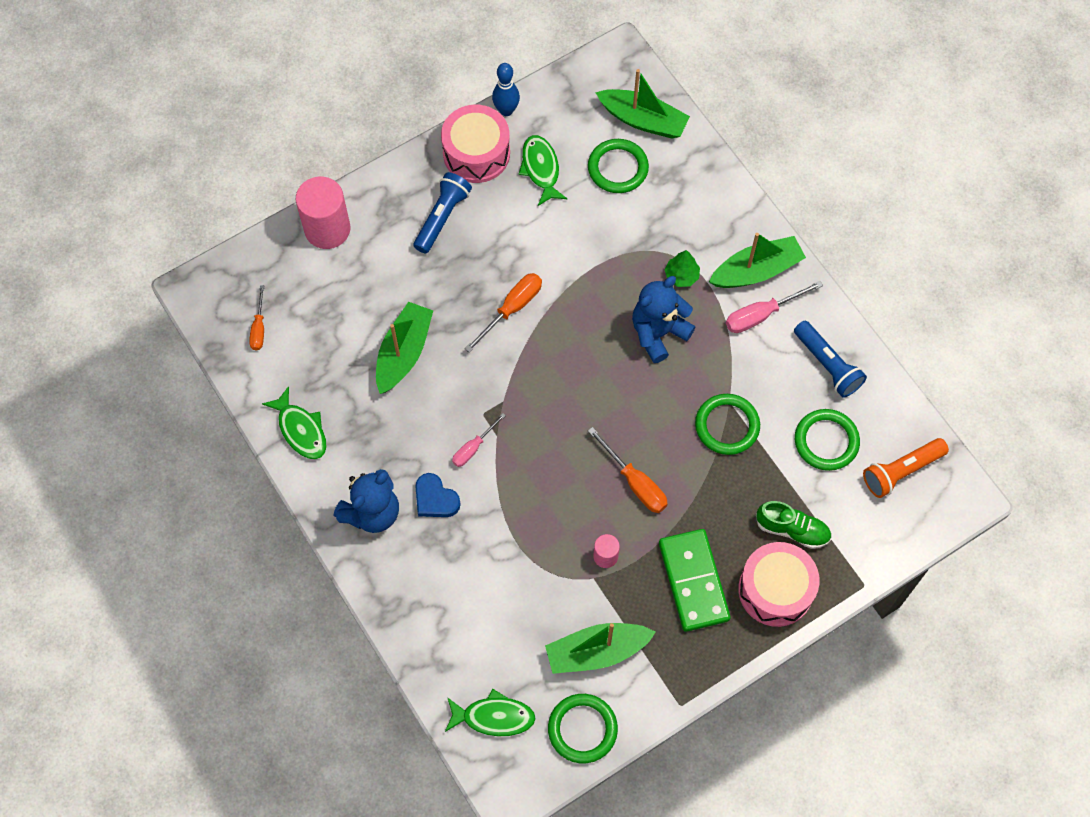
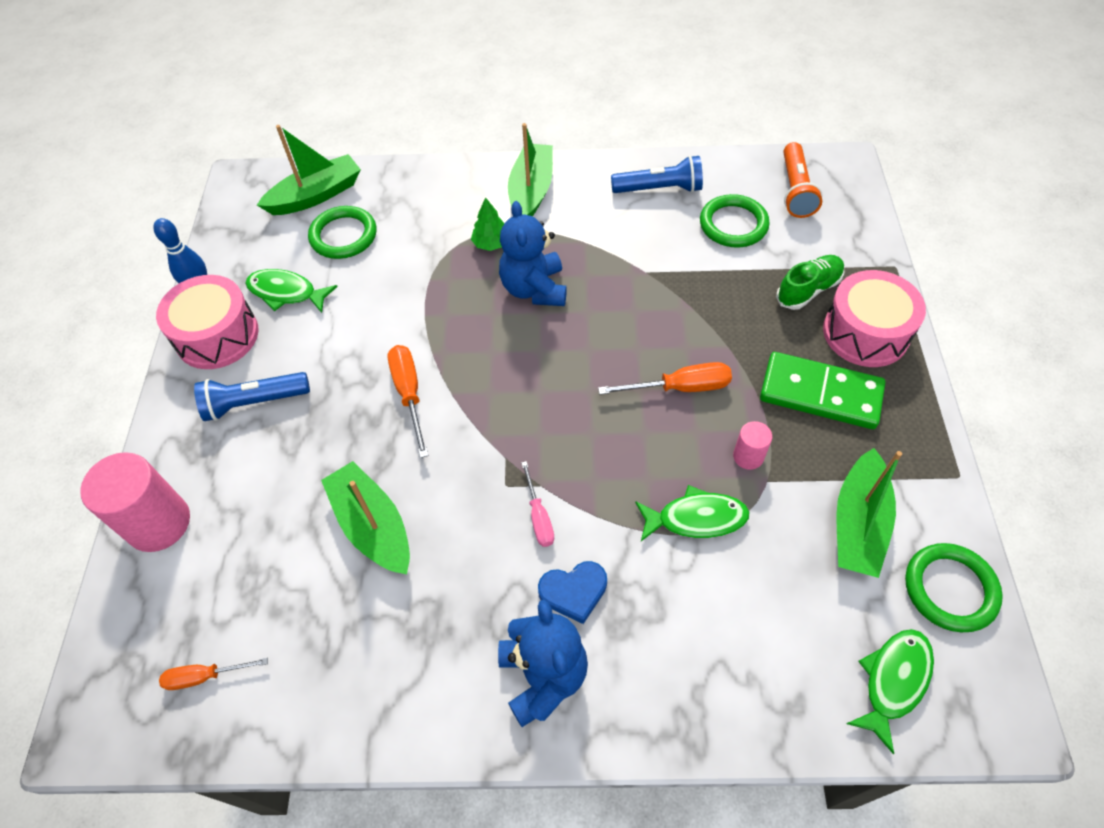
camera: 55 degrees left, 10 degrees down
(259, 328) = (205, 676): orange screwdriver -> orange screwdriver turned 135 degrees clockwise
(301, 430) = (376, 702): green fish -> green fish (696, 518)
(442, 217) = (254, 402): blue flashlight -> blue flashlight turned 75 degrees counterclockwise
(727, 426) = (669, 285): green ring -> none
(761, 315) = (576, 208): pink screwdriver -> none

